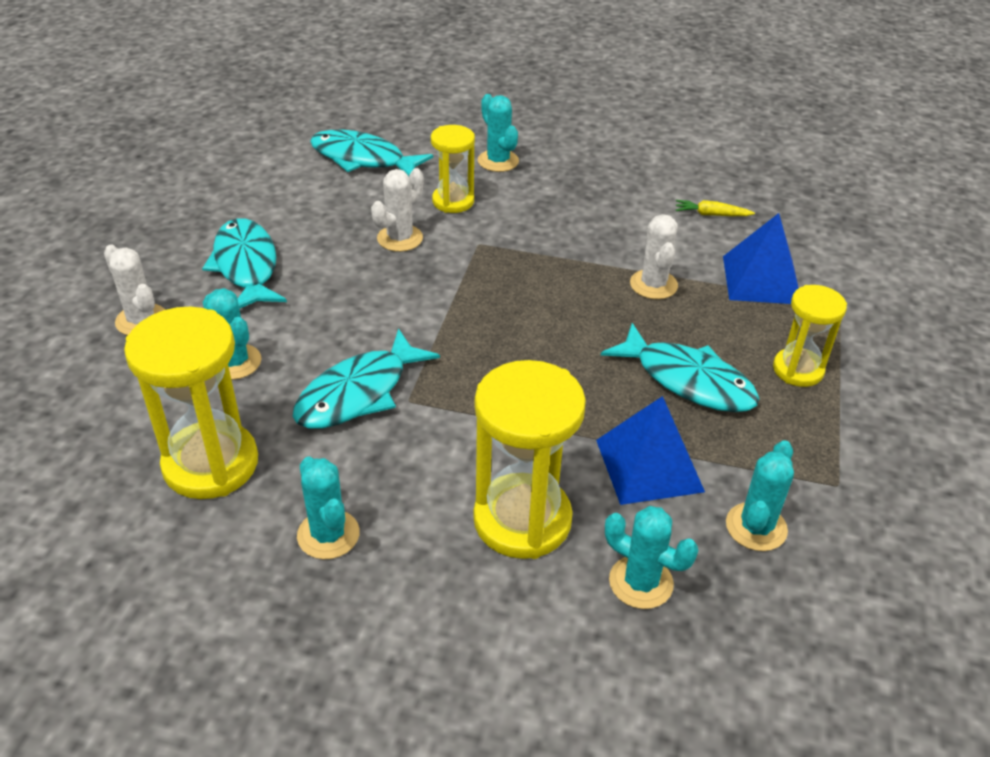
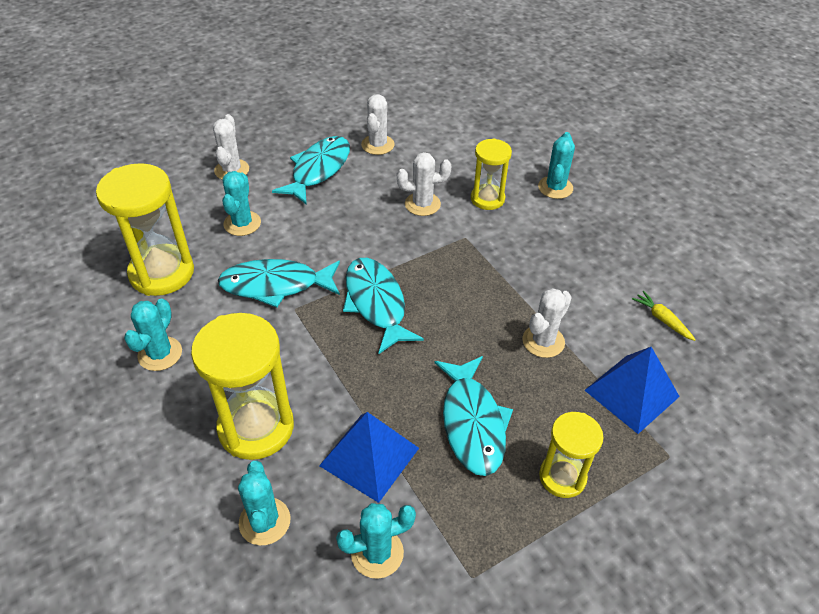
camera: 45 degrees right, 5 degrees up
(277, 210) = (377, 145): none -> white cactus
(363, 159) = (469, 138): turquoise fish -> turquoise fish (376, 303)

